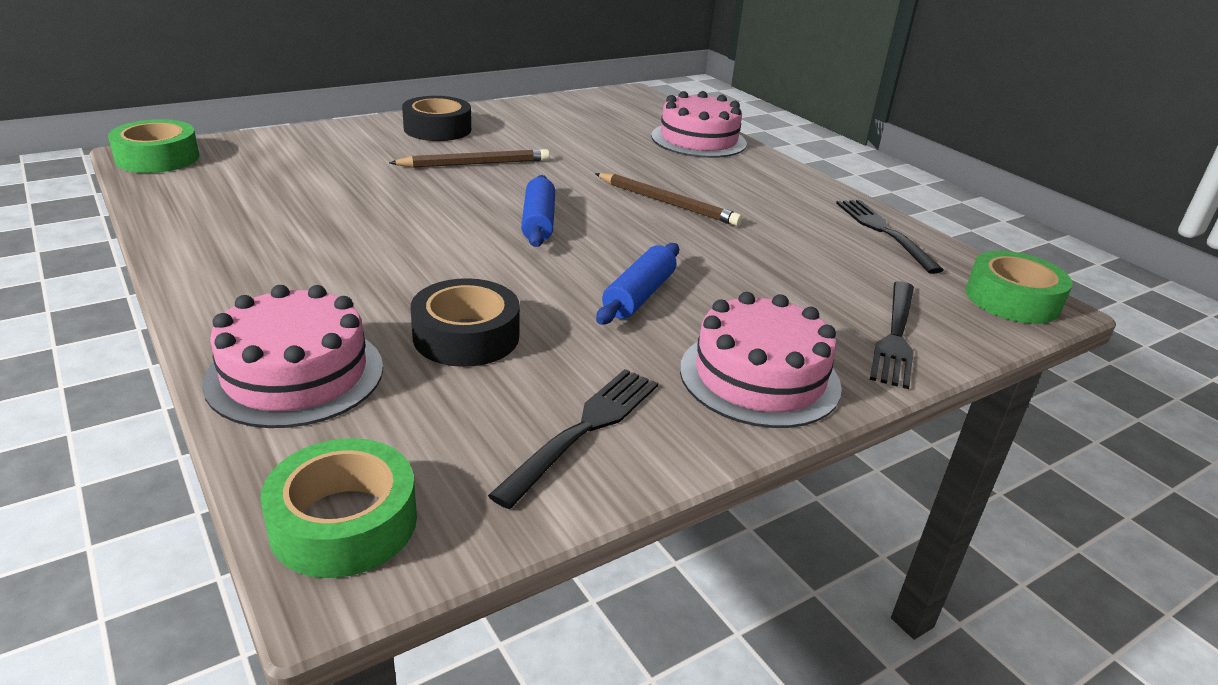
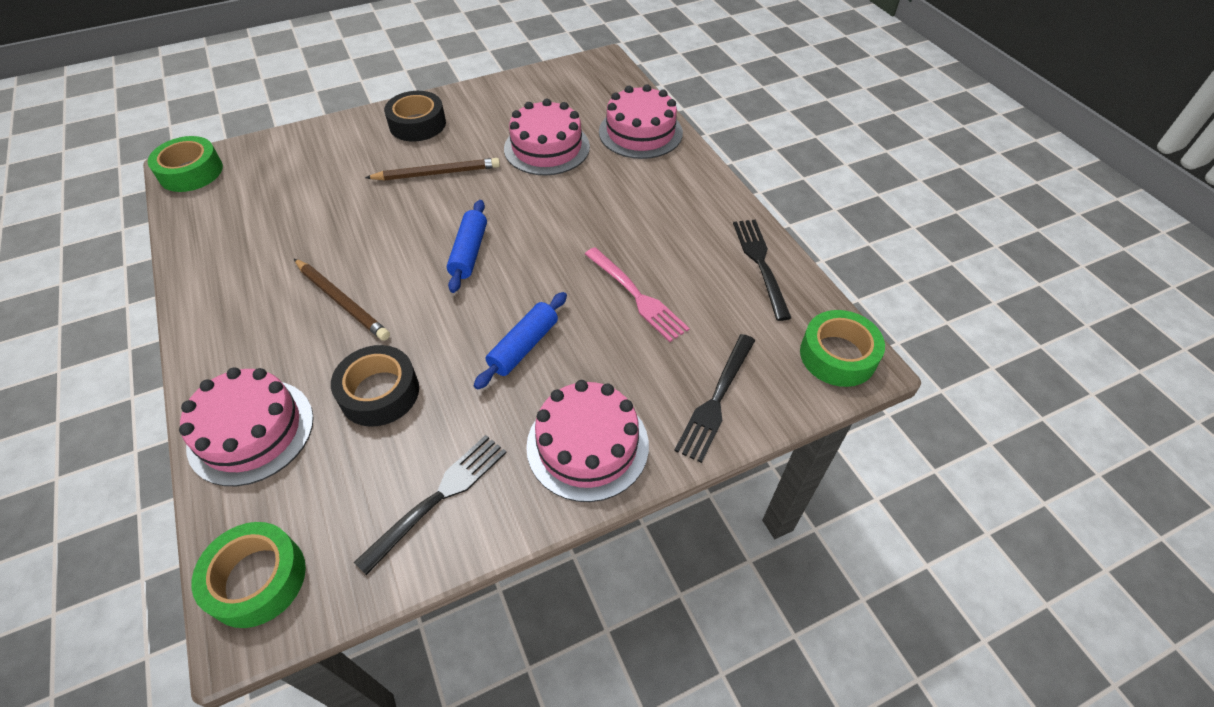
camera: 10 degrees right, 20 degrees up
(597, 148) = (547, 148): none -> pink cake
(667, 203) = (583, 225): brown pencil -> brown pencil (342, 301)
(756, 255) = (636, 296): none -> pink fork

